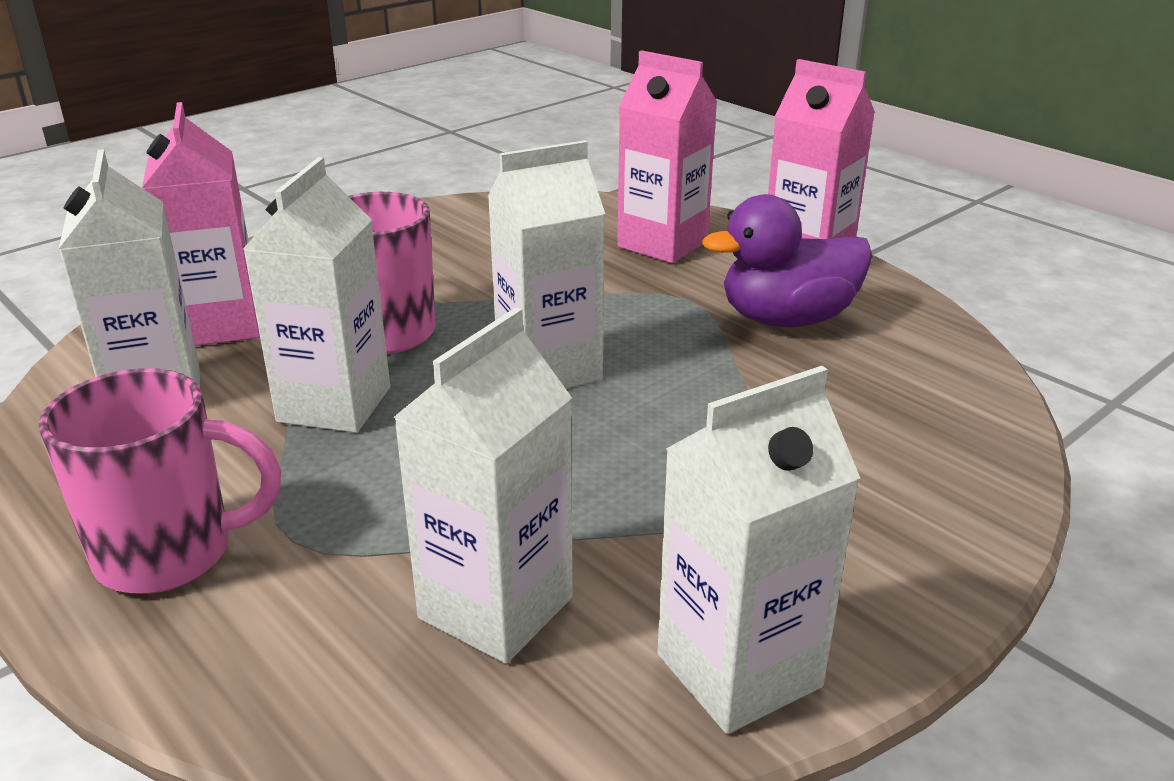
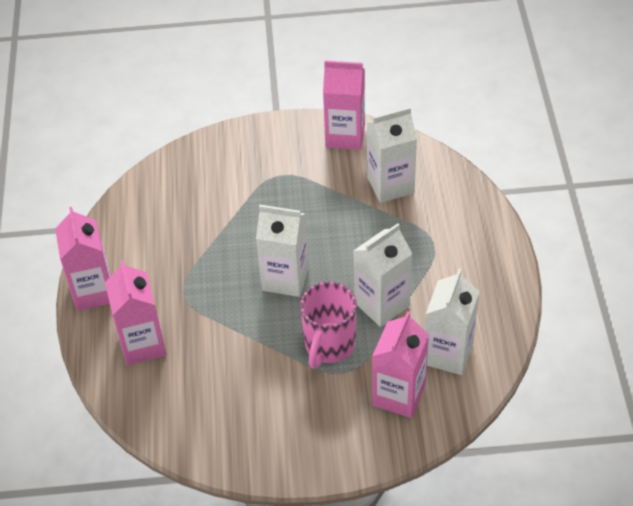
camera: 140 degrees left, 20 degrees up
(169, 553) = (474, 257): pink mug -> none
(739, 670) = (345, 135): white carton -> pink carton
(787, 319) = (161, 254): purple duck -> none

